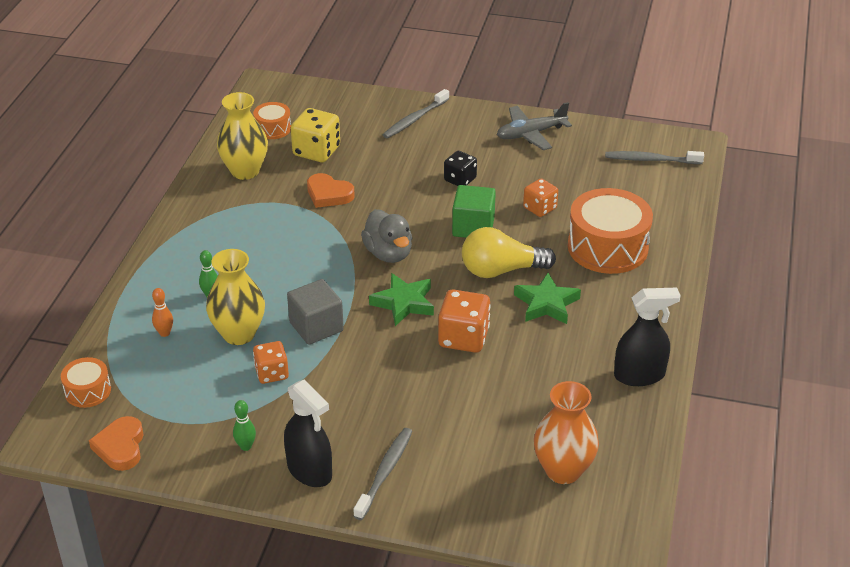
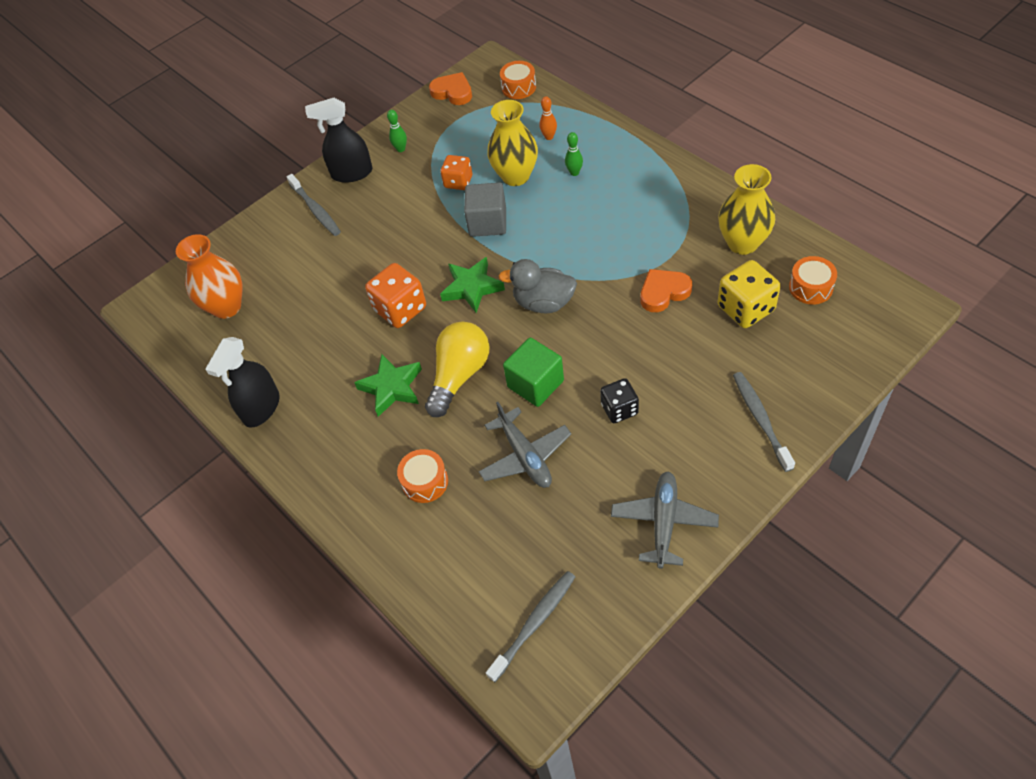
camera: 130 degrees right, 15 degrees up
(540, 208) = (525, 456): orange dice -> grey plane
(607, 247) = (425, 482): orange drum -> orange drum, size x0.50

